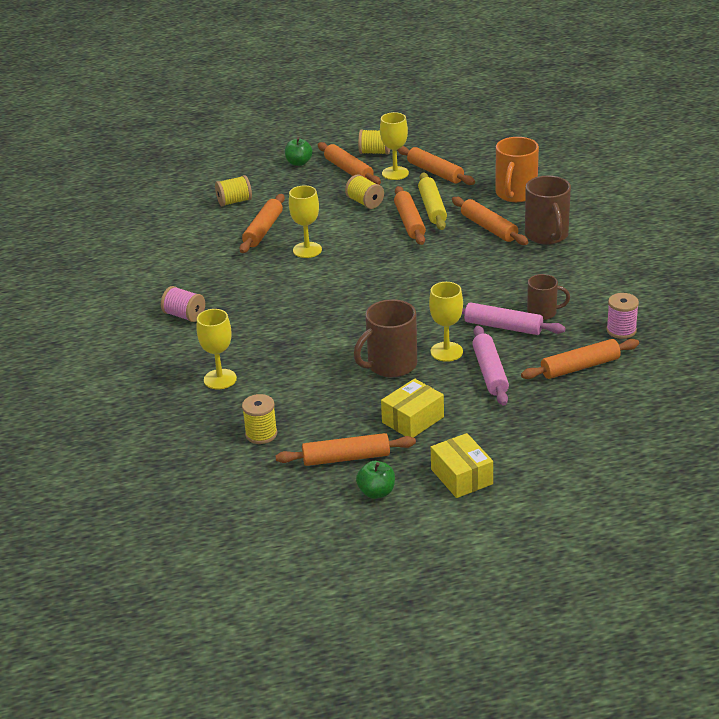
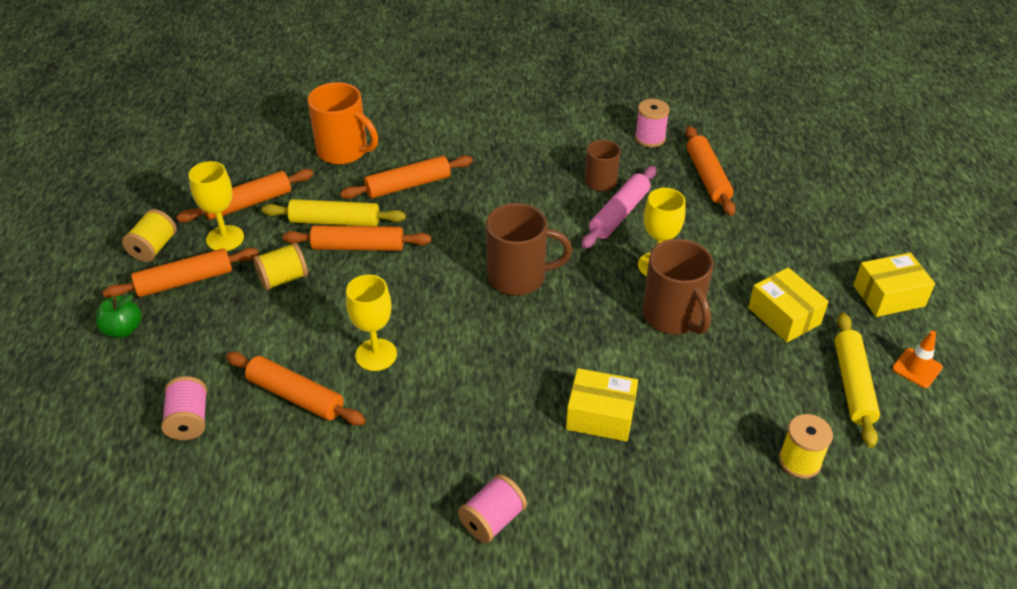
camera: 80 degrees left, 10 degrees up
(220, 379) = (668, 493): yellow goblet -> none
(234, 201) = (189, 420): yellow spool -> pink spool
(280, 344) = (600, 415): none -> yellow box
(346, 458) = (853, 385): orange rolling pin -> yellow rolling pin
(376, 492) = (917, 368): green apple -> orange traffic cone
(490, 372) = (704, 240): pink rolling pin -> none
(547, 235) = (447, 147): brown mug -> brown mug (519, 277)

